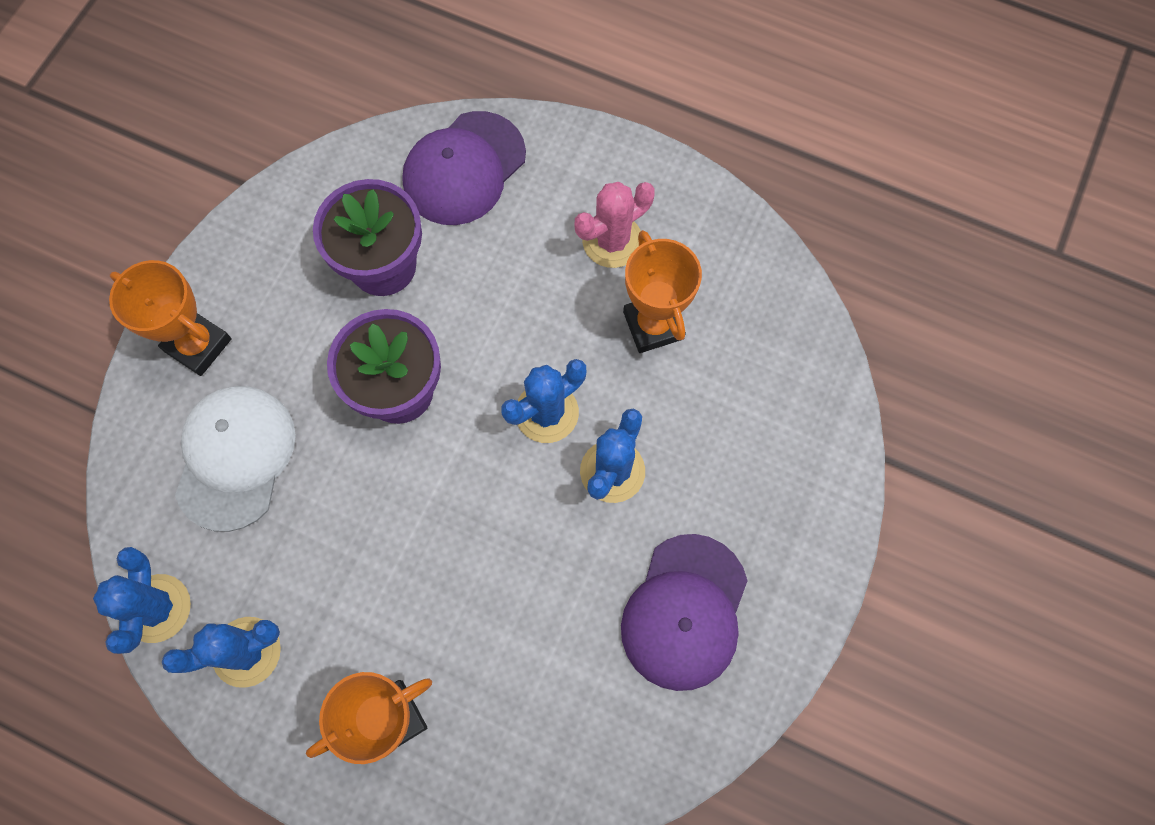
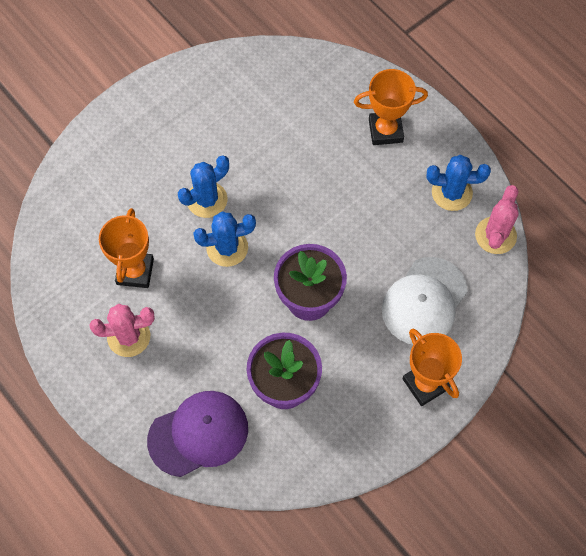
camera: 155 degrees left, 5 degrees down
(157, 608) = (495, 235): blue cactus -> pink cactus
(685, 612) = (208, 115): purple cap -> none

